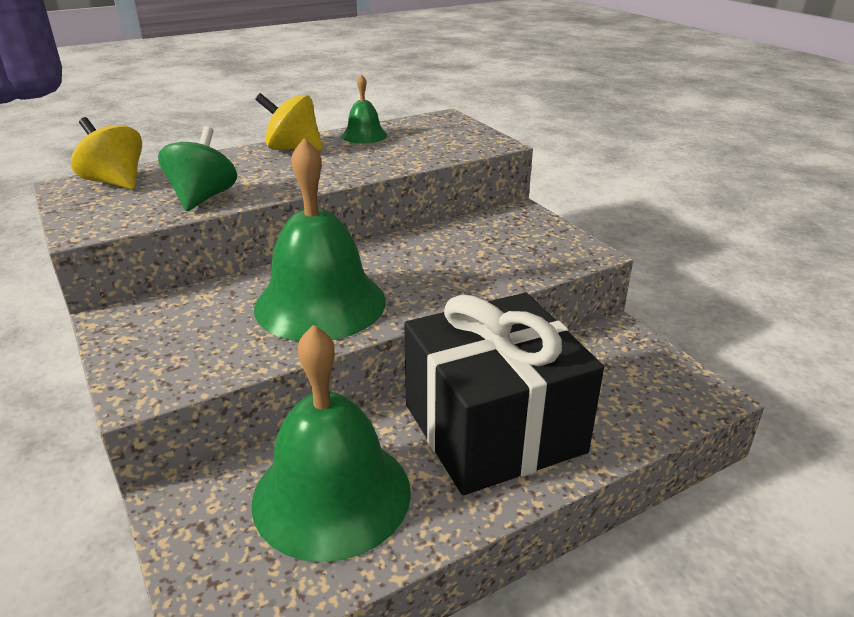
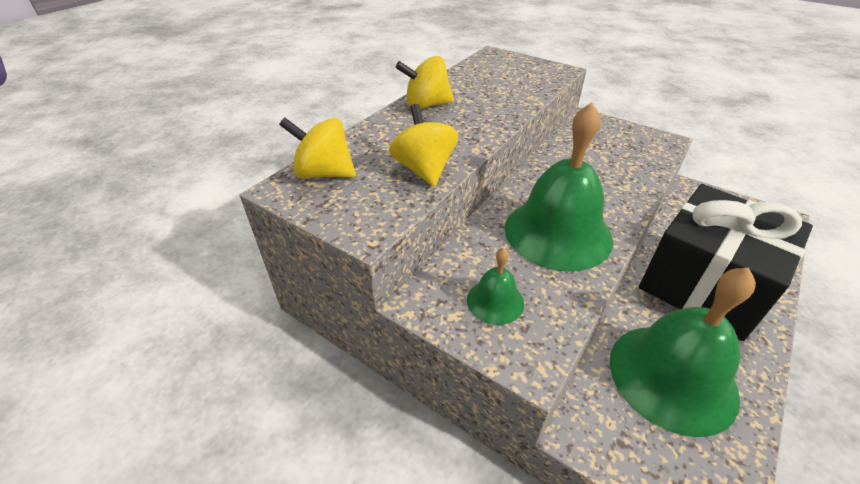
camera: 25 degrees left, 10 degrees up
(203, 198) = (424, 169): green spinning top -> yellow spinning top
(364, 135) = (462, 81): green bell -> green bell (495, 301)

